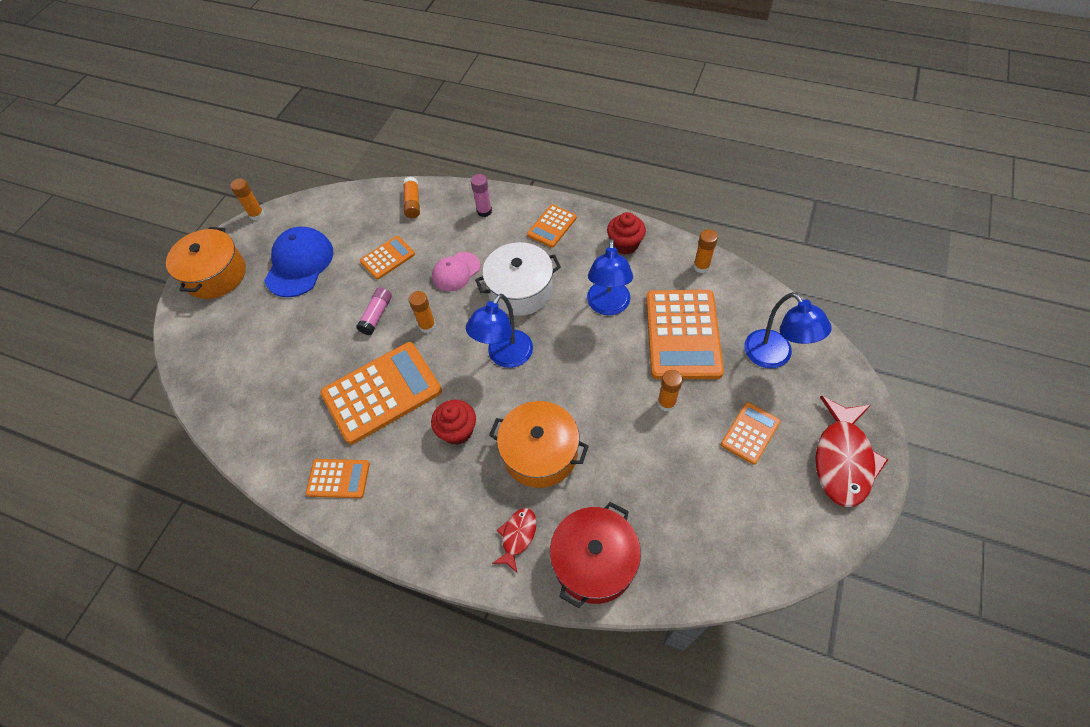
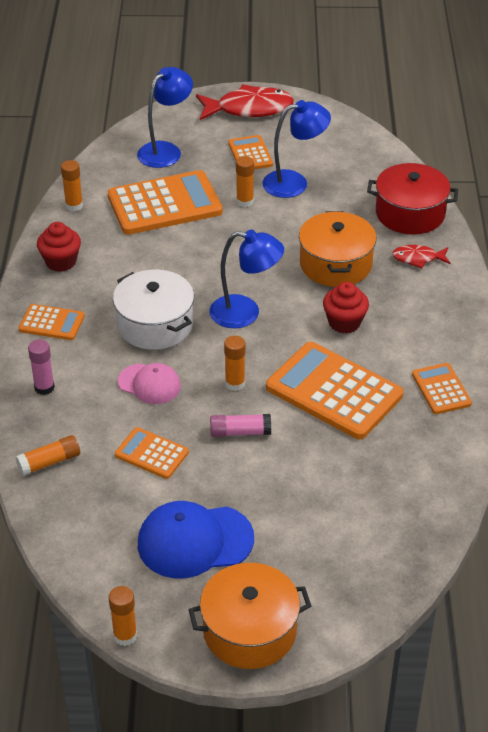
camera: 115 degrees left, 15 degrees down
(608, 306) = (150, 257): blue lamp -> blue lamp (294, 182)
(750, 433) = (250, 154): orange calculator -> orange calculator turned 60 degrees clockwise

